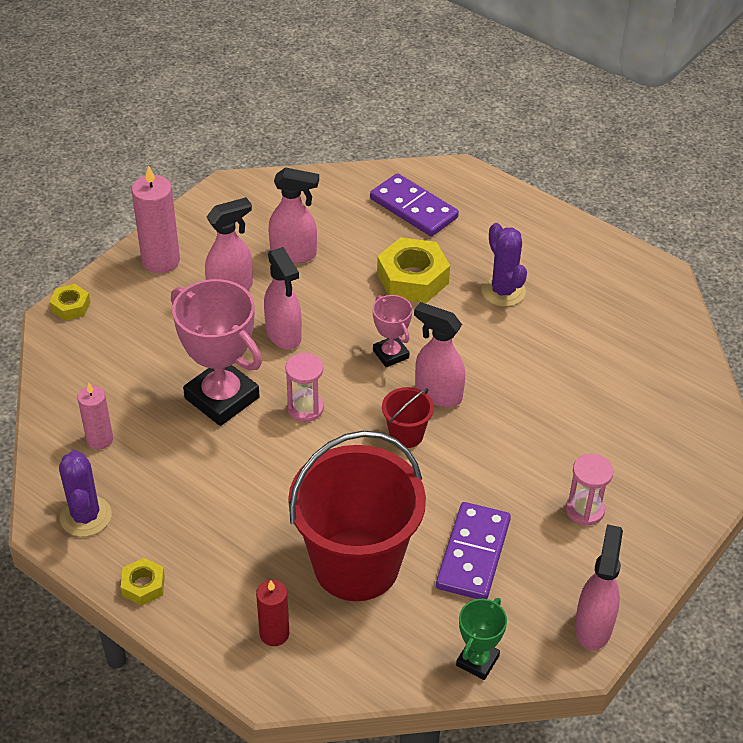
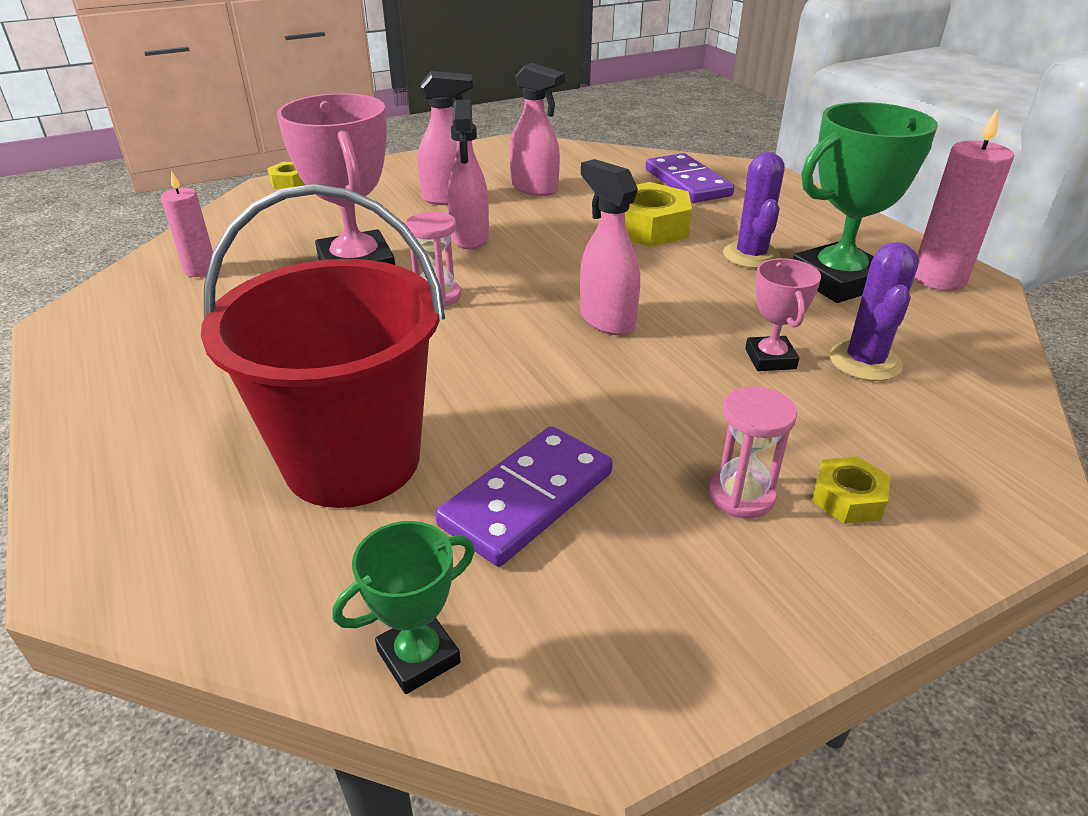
camera: 25 degrees right, 10 degrees down
(86, 516) = (108, 324): purple cactus -> purple cactus (865, 362)
(143, 586) = (82, 402): yellow nut -> yellow nut (848, 498)
(161, 260) = (403, 171): pink candle -> pink candle (938, 279)
(274, 634) = (165, 506): red candle -> none
(390, 354) = (576, 276): pink trophy -> pink trophy (770, 359)
(406, 435) = (536, 346): red bucket -> none
(572, 302) = (837, 281): none -> green trophy
(593, 626) = (663, 676): pink spray bottle -> none

